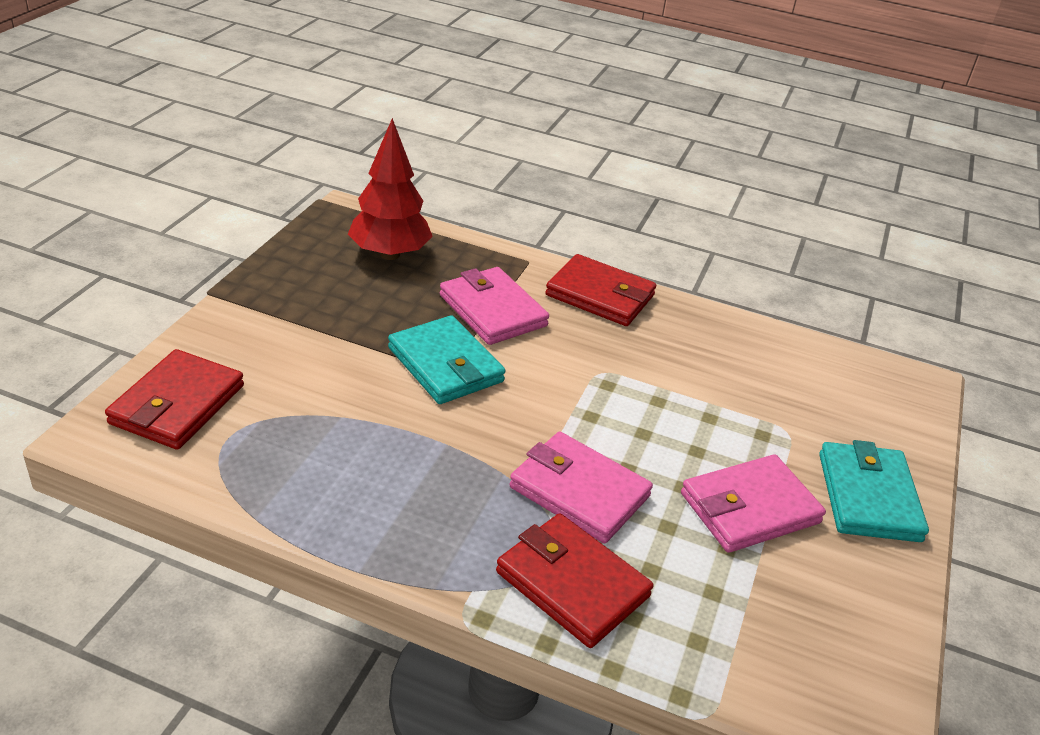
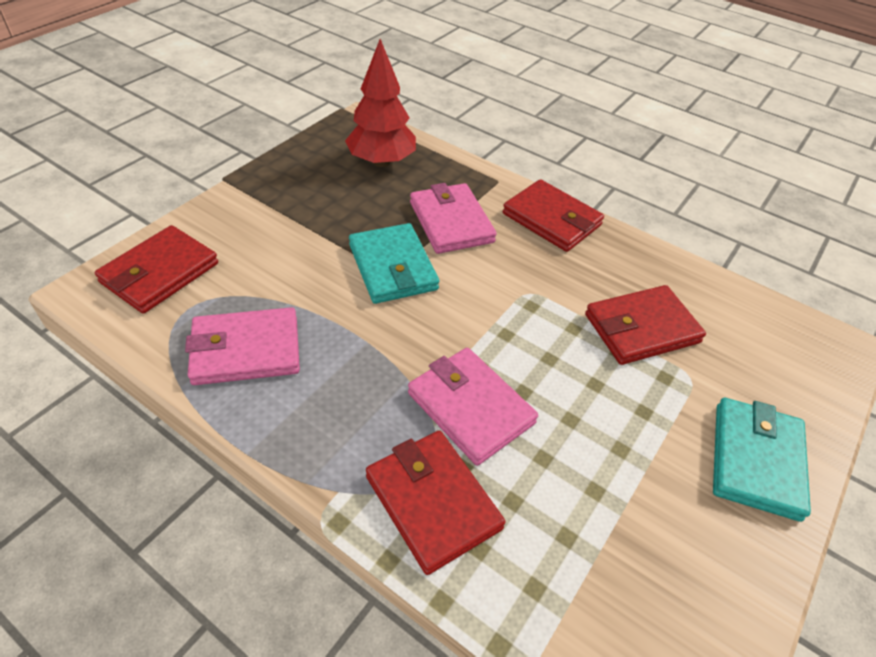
camera: 15 degrees right, 10 degrees up
(726, 392) = (641, 328): none -> red wallet
(749, 508) = (630, 452): pink wallet -> pink wallet (246, 350)

